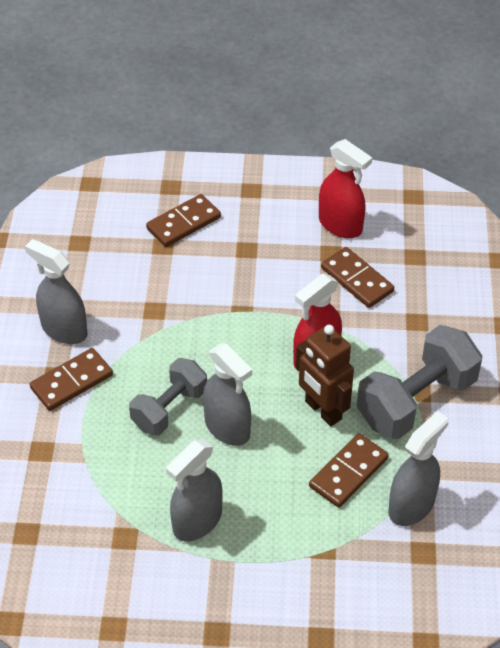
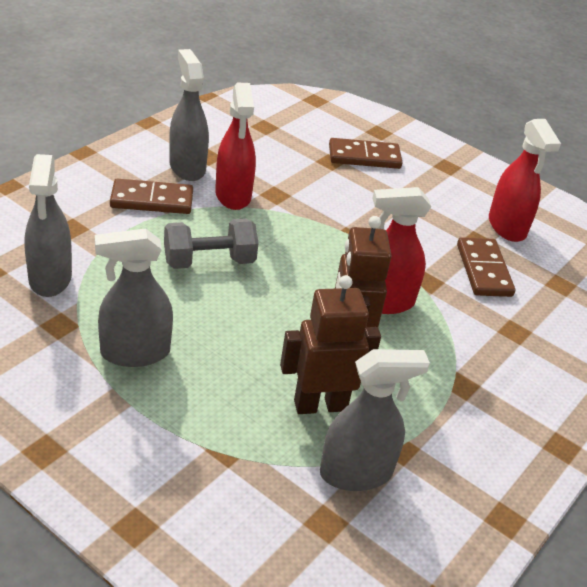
camera: 30 degrees right, 10 degrees down
(125, 333) = (233, 195): none -> red spray bottle
(227, 427) = (244, 303): grey spray bottle -> grey spray bottle (50, 278)
(348, 472) = (320, 405): brown domino -> brown robot
(416, 401) = (451, 390): grey dumbbell -> none

